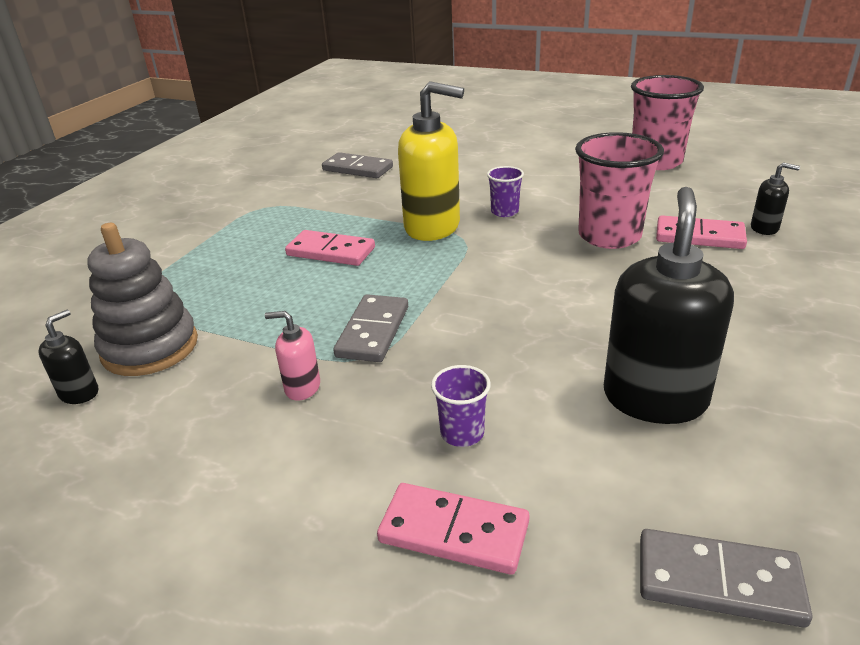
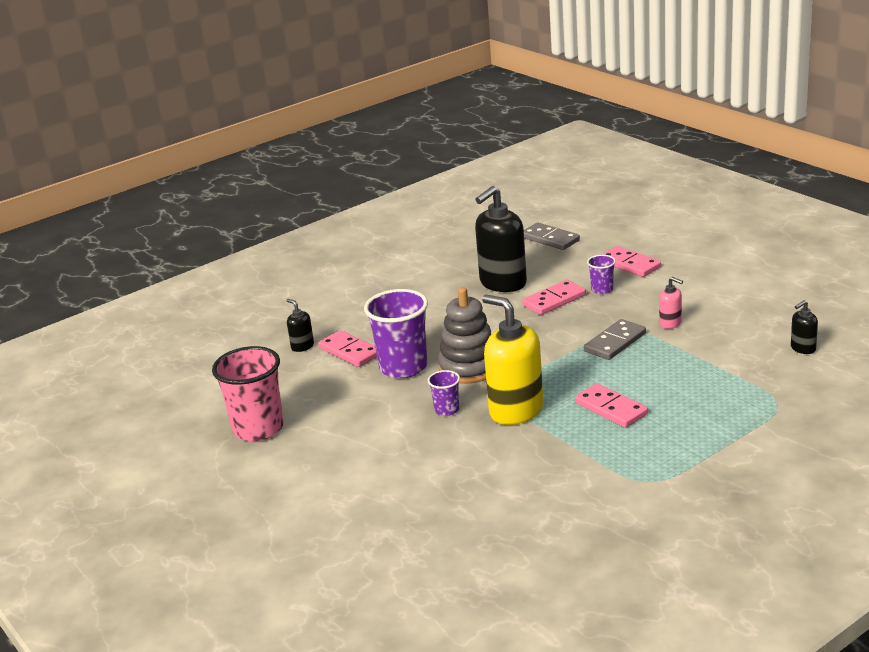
camera: 150 degrees left, 5 degrees down
(150, 347) = (760, 365): grey stacking toy -> grey stacking toy (469, 367)
(357, 169) = (526, 512): grey domino -> none
(526, 384) = (554, 300): none -> pink domino
(609, 236) = (403, 367): pink cup -> purple cup

